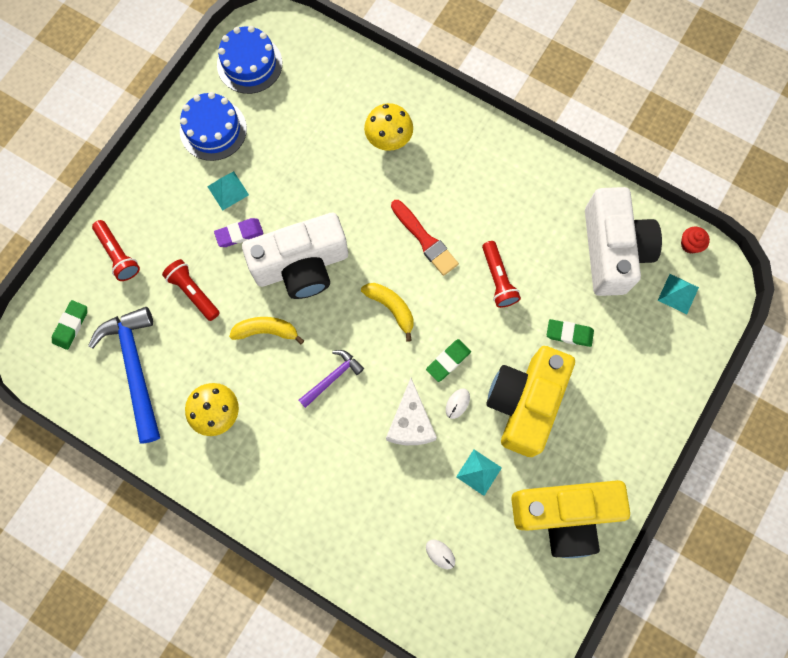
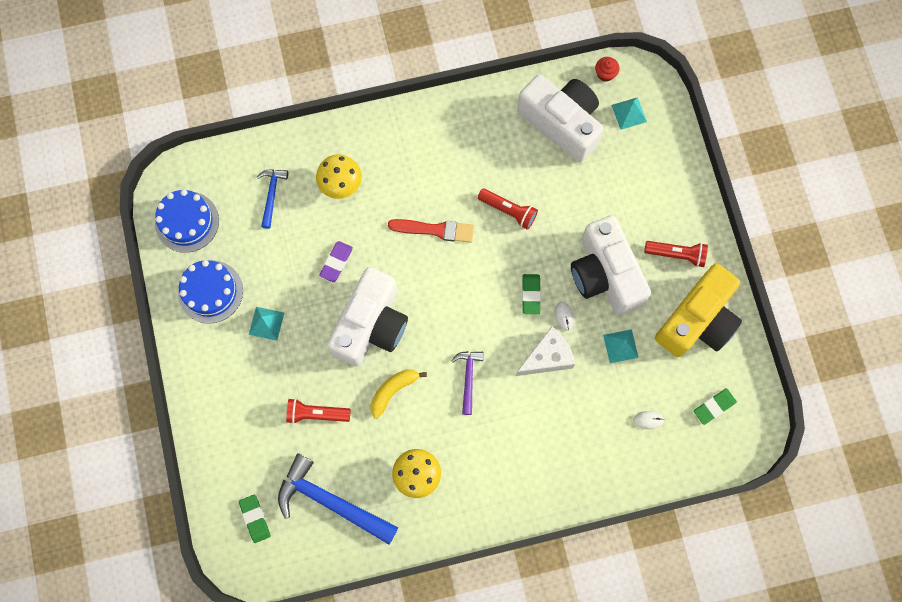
camera: 45 degrees left, 0 degrees up
(118, 255) = (236, 440): red flashlight -> red flashlight (676, 254)
(239, 234) = (306, 345): purple eraser -> purple eraser (336, 262)
(330, 100) = (272, 194): none -> blue hammer
(391, 308) = (459, 296): yellow banana -> none
(410, 422) = (547, 357): white cheese -> white cheese turned 75 degrees counterclockwise
(525, 403) = (605, 274): yellow camera -> white camera
(569, 334) = (588, 203): green eraser -> green eraser (714, 407)

